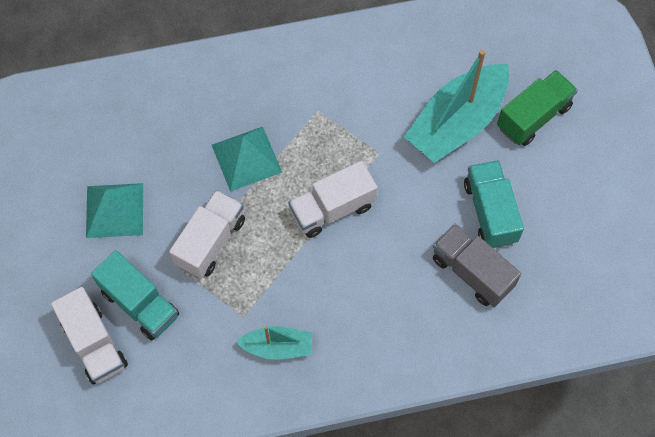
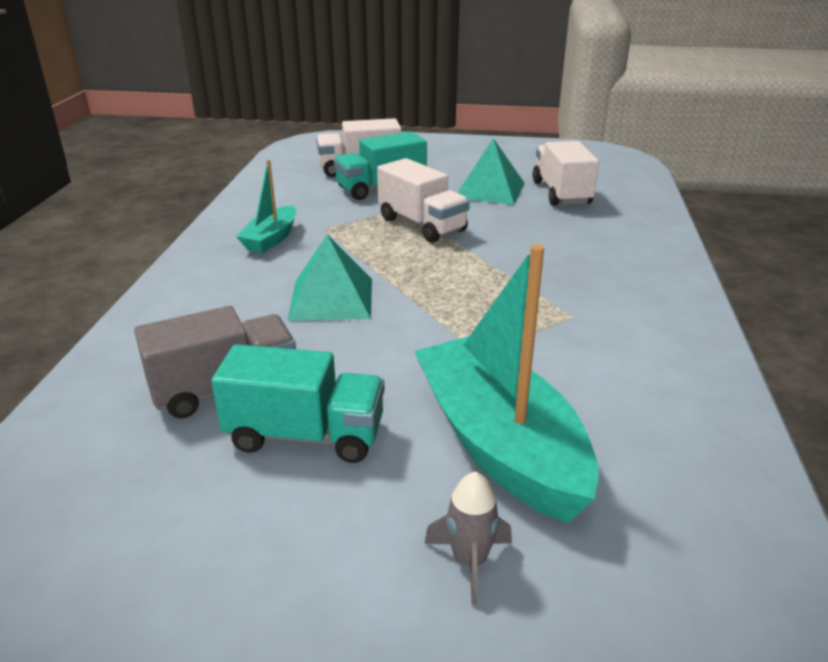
camera: 110 degrees right, 35 degrees down
(246, 158) = (517, 258): turquoise pyramid -> turquoise pyramid (331, 298)
(332, 209) = (412, 298): white truck -> white truck (561, 193)
(533, 117) = (469, 561): green truck -> grey rocket

